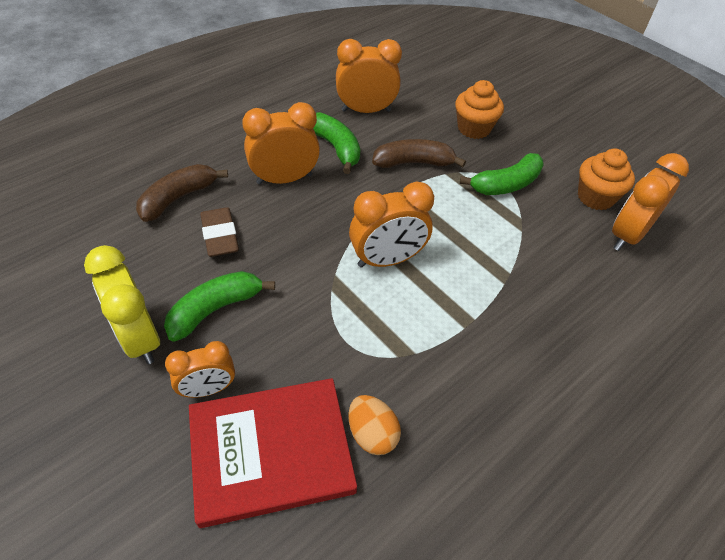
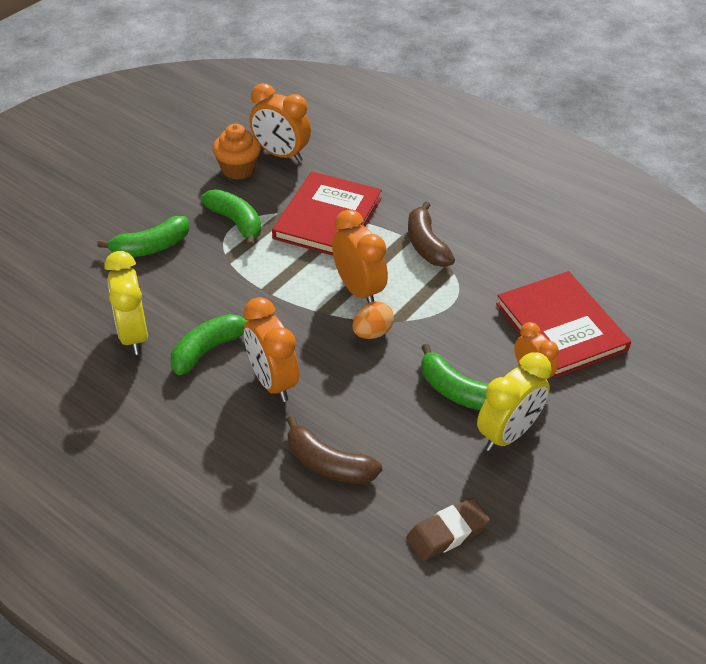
camera: 100 degrees left, 5 degrees down
(220, 236) = (370, 412): brown eraser -> brown eraser (447, 533)
(366, 110) = (134, 335): orange clock -> yellow clock
(372, 434) = (522, 278): orange egg -> orange egg (372, 333)
(413, 163) = (219, 286): brown banana -> brown banana (426, 245)
(474, 128) = (151, 247): orange cupcake -> green banana
(509, 256) = (327, 218): none -> red book

